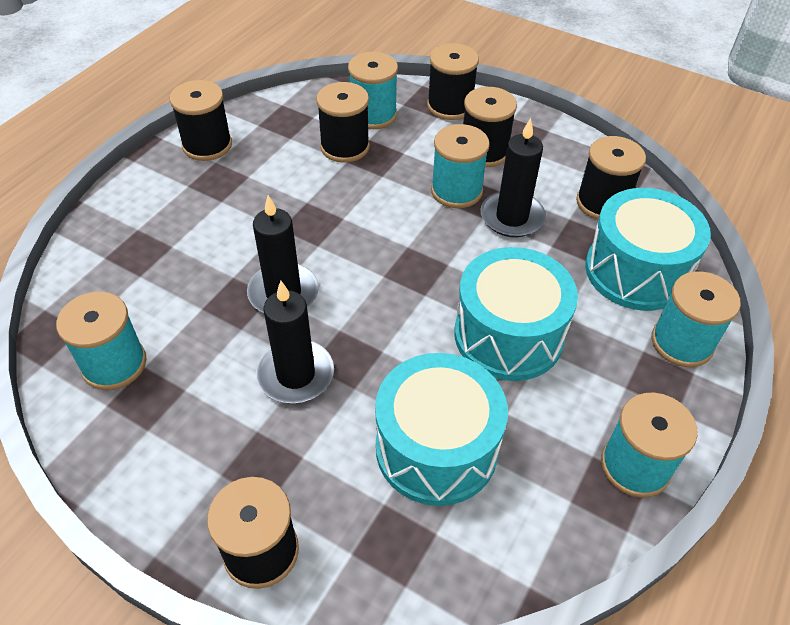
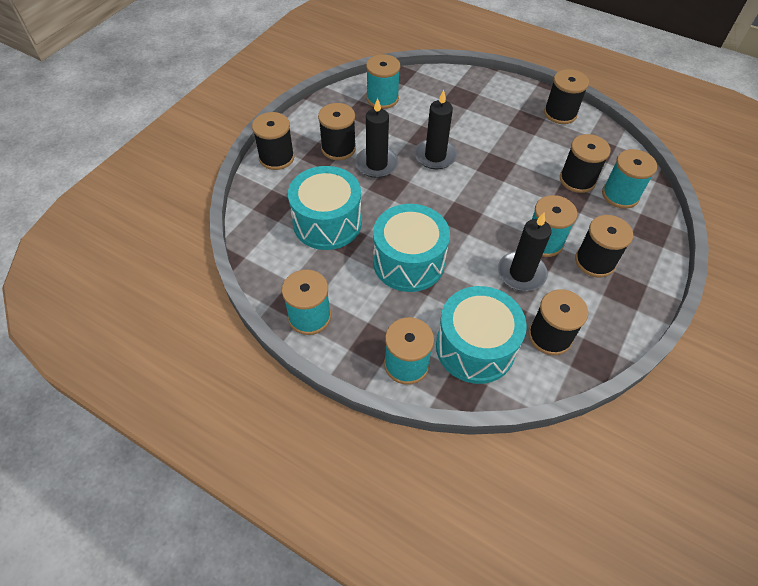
camera: 90 degrees right, 5 degrees up
(450, 106) = (648, 242): black spool -> black spool (338, 148)

